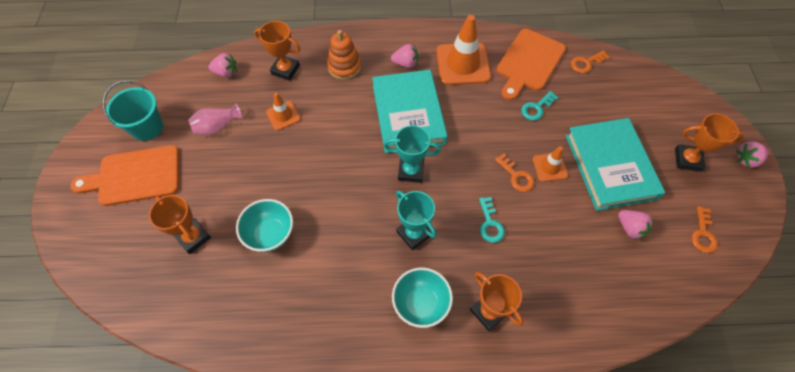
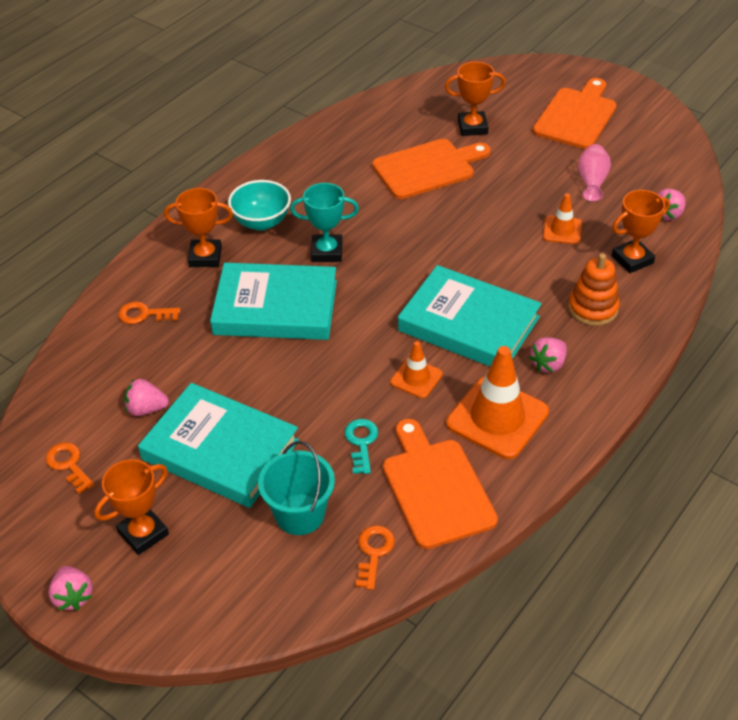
camera: 130 degrees right, 15 degrees down
(147, 127) = (633, 139): turquoise bucket -> turquoise bucket (300, 514)
(270, 234) = (427, 168): turquoise bowl -> orange cutting board
(411, 171) = (394, 286): turquoise trophy -> none
(490, 224) = (275, 307): turquoise key -> turquoise book
(516, 176) = (300, 361): orange key -> orange key (144, 314)
(549, 167) = (279, 396): orange traffic cone -> orange traffic cone (416, 378)
(746, 160) = (73, 596): pink strawberry -> pink strawberry turned 135 degrees clockwise

